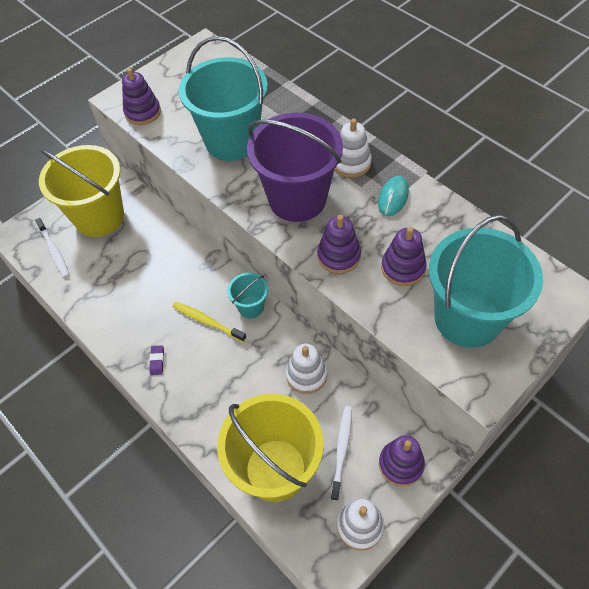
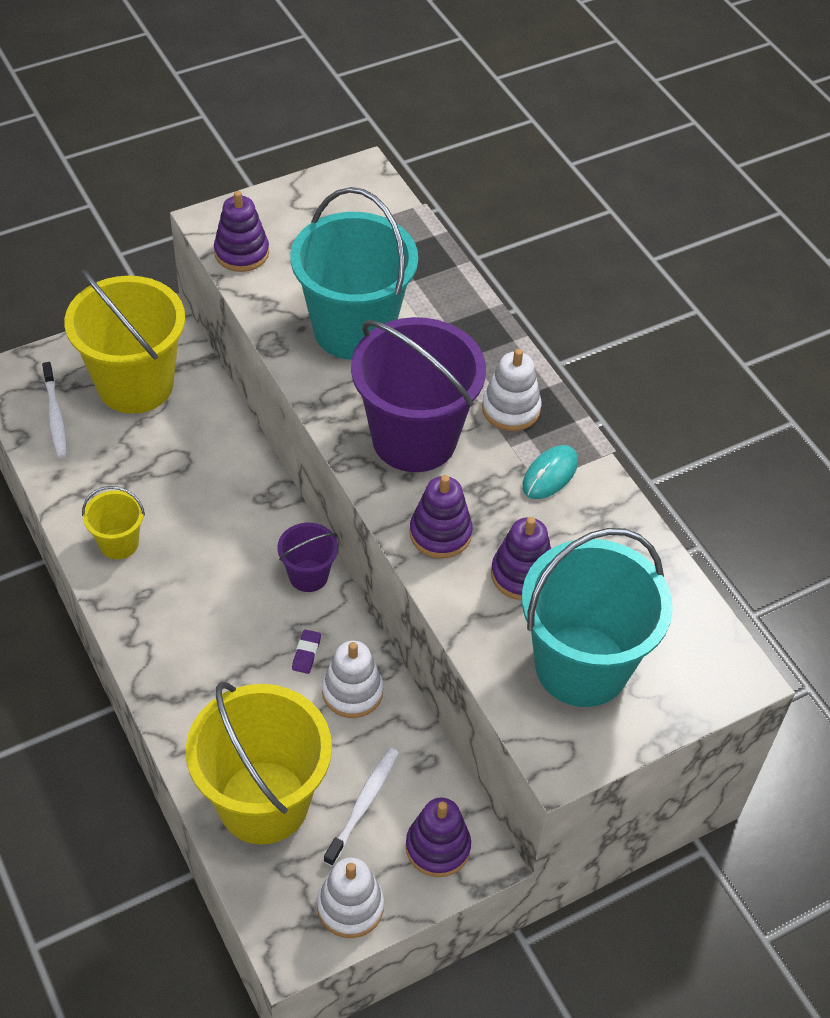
camera: 10 degrees right, 5 degrees down
(121, 322) = (119, 543): none -> yellow bucket
(157, 361) = (151, 612): purple eraser -> purple eraser (306, 653)
(207, 321) = (239, 578): yellow toothbrush -> none
(251, 307) = (308, 575): turquoise bucket -> purple bucket

